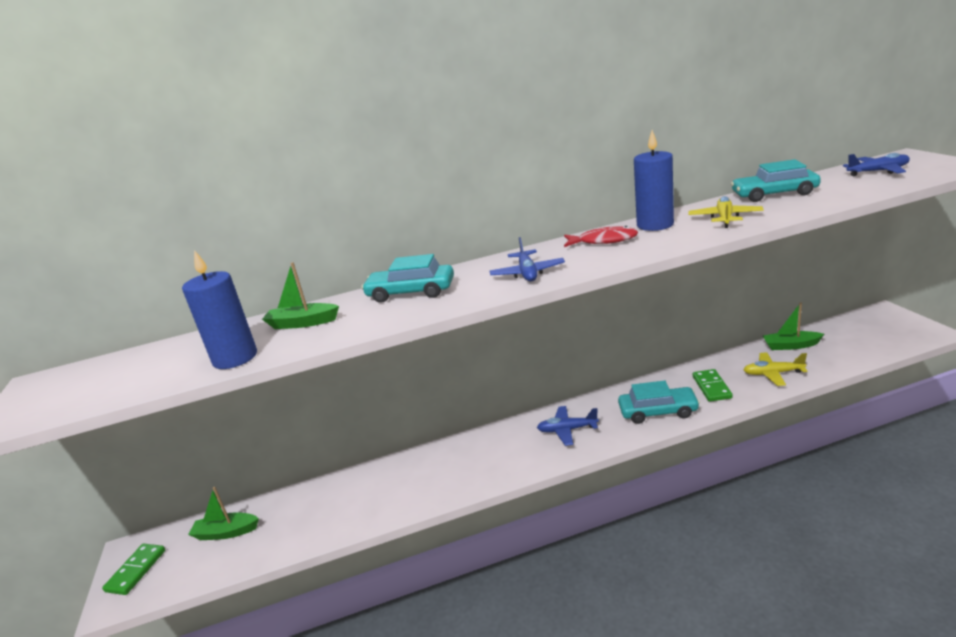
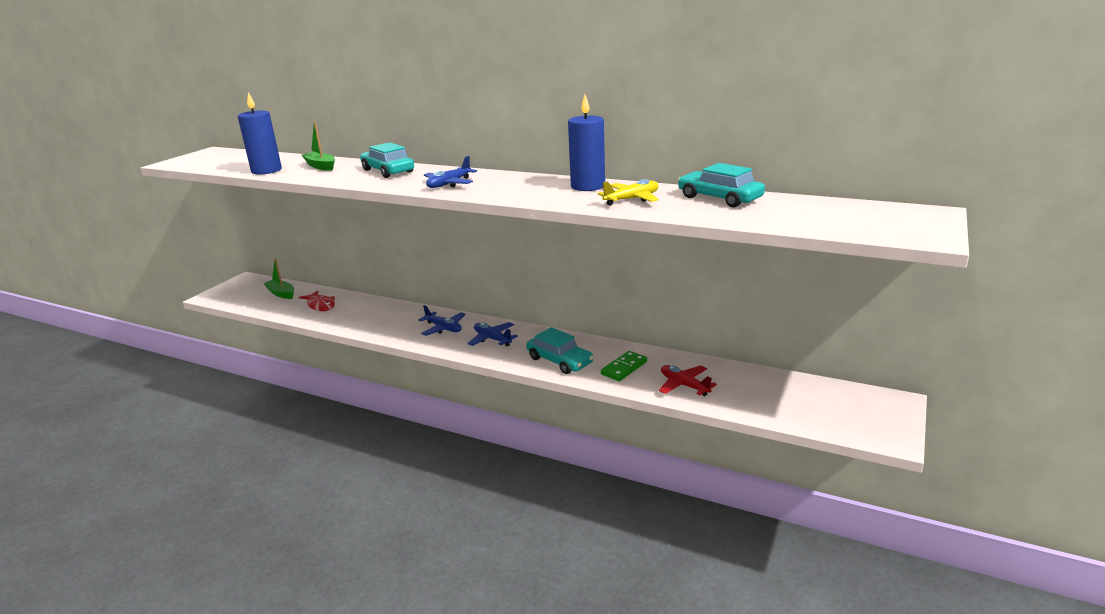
camera: 40 degrees right, 0 degrees up
(136, 570) = (233, 289): green domino -> none
(603, 241) = (534, 183): red fish -> red fish (320, 305)
(773, 374) = (684, 385): yellow plane -> red plane
(791, 346) = (746, 377): green boat -> none
(878, 171) = (850, 214): blue plane -> blue plane (443, 328)

